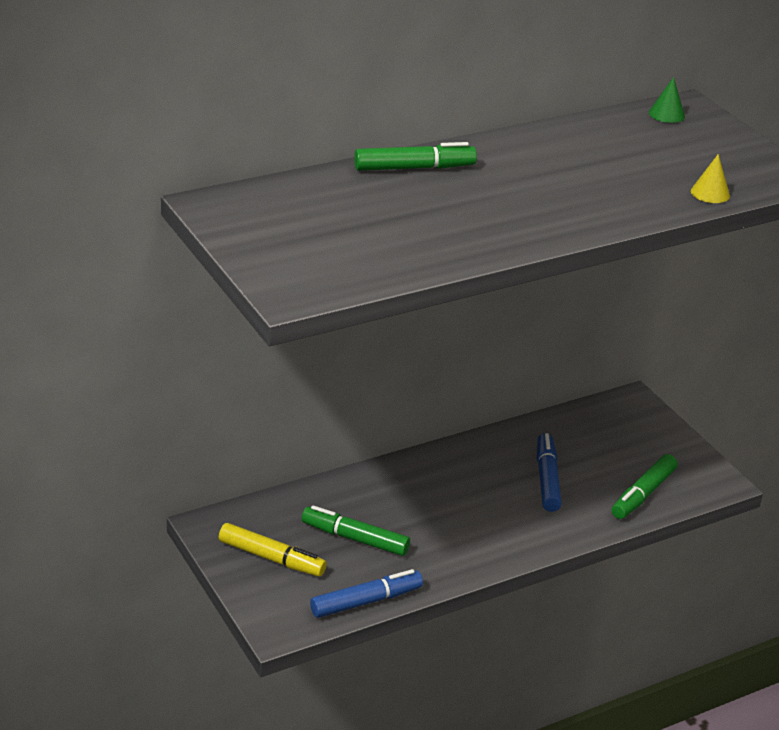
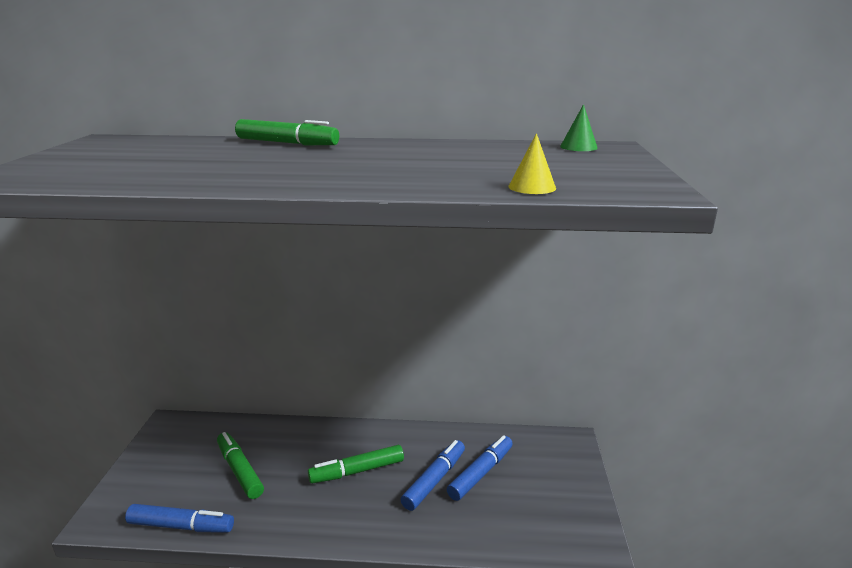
camera: 35 degrees right, 10 degrees down
(271, 558) = (170, 462): yellow marker -> none
(581, 458) = (481, 473): none -> blue marker
(643, 494) = (507, 527): green marker -> green marker (357, 471)

